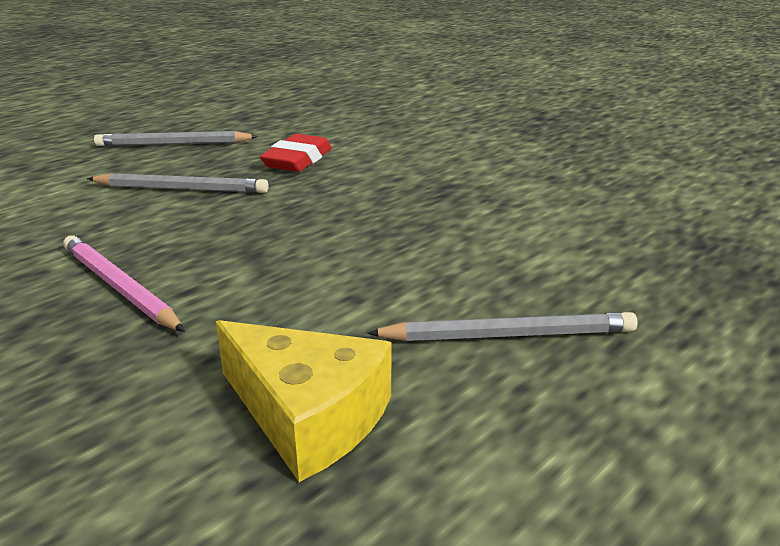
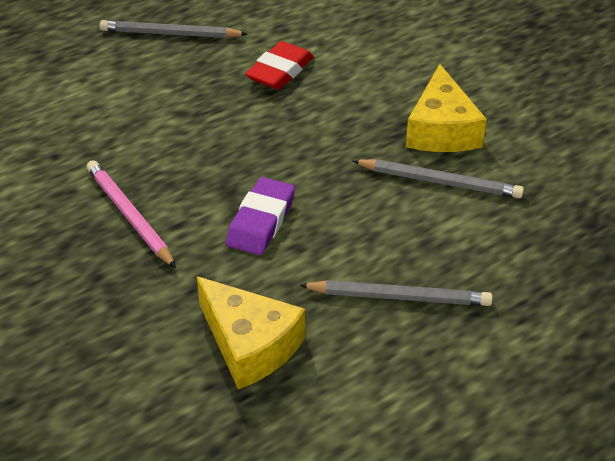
camera: 10 degrees right, 15 degrees up
(181, 189) = (176, 102): grey pencil -> grey pencil (439, 182)
(299, 277) = (261, 221): none -> purple eraser
(489, 187) = (442, 130): none -> yellow cheese

